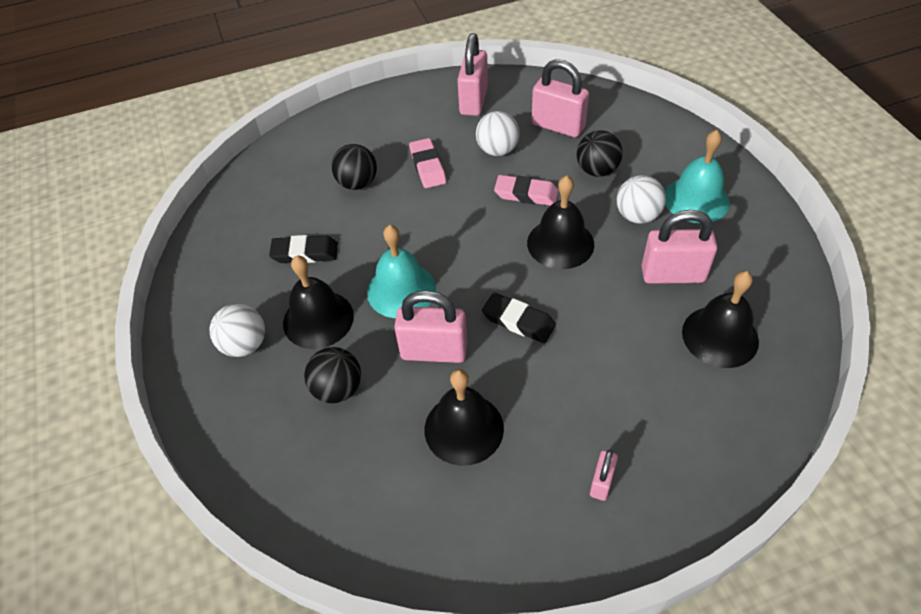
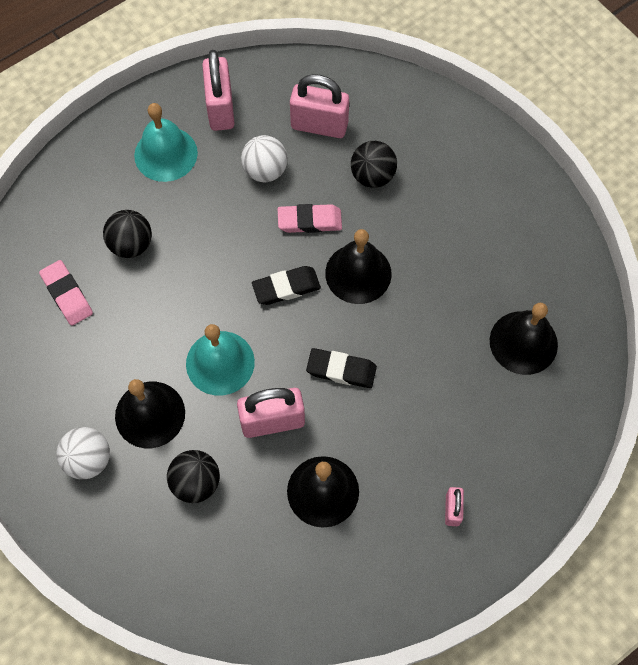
camera: 20 degrees left, 15 degrees up
(305, 253) = (108, 342): black eraser -> black eraser (286, 287)
(427, 166) = (198, 207): pink eraser -> pink eraser (67, 295)
(637, 216) = (424, 224): white ball -> none
(673, 274) = (470, 285): pink padlock -> none
(696, 199) = (475, 192): turquoise bell -> turquoise bell (165, 154)

